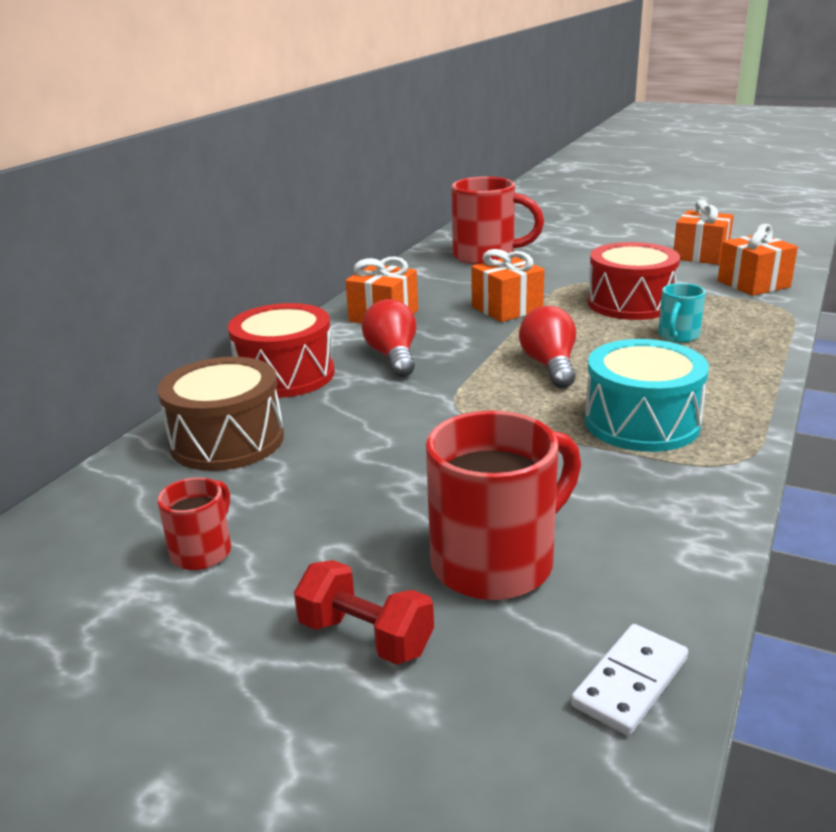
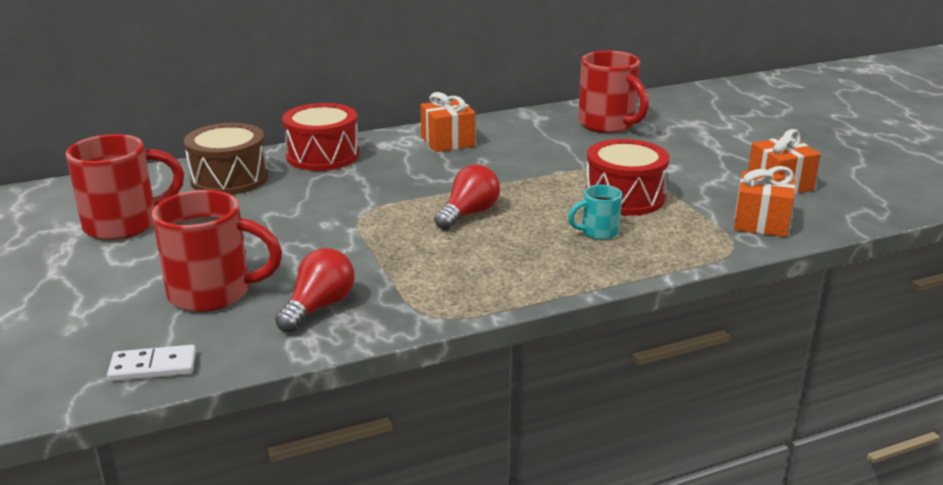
camera: 40 degrees right, 0 degrees up
(203, 551) = (125, 224): red mug -> red mug, size x1.93
(366, 637) = (107, 290): red dumbbell -> none
(393, 357) = (397, 169): red light bulb -> red light bulb (319, 307)
(507, 309) = (531, 167): orange gift -> none
(641, 422) = (438, 269): turquoise drum -> none

